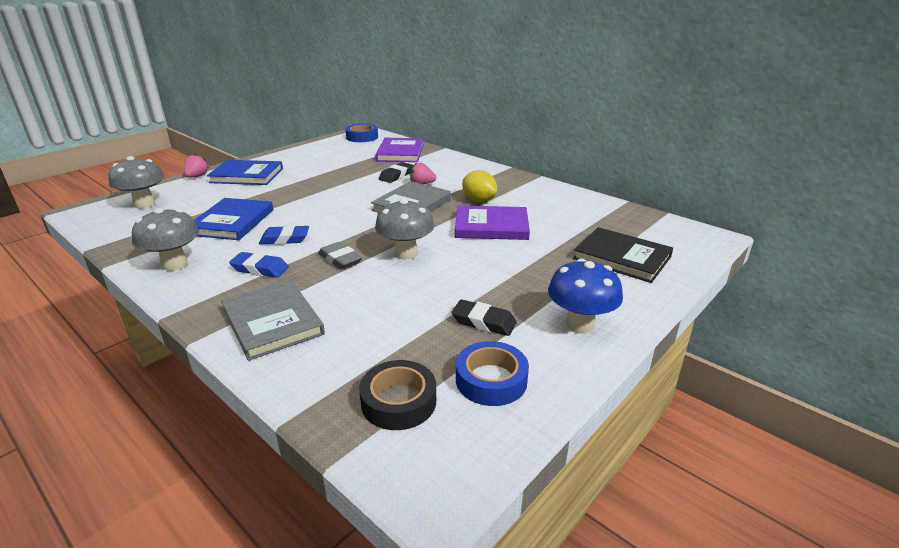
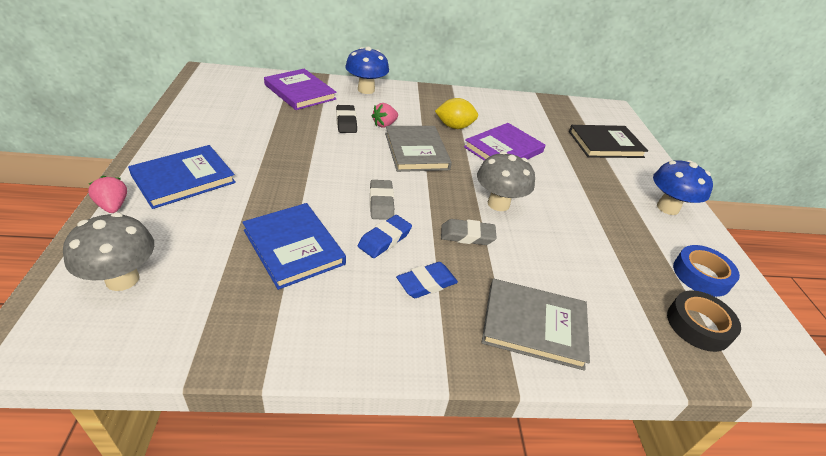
camera: 50 degrees left, 10 degrees up
(174, 264) = (338, 330): grey mushroom -> none
(324, 222) = (381, 203): none -> grey eraser
(362, 137) = (222, 81): blue tape -> none
(453, 162) = (366, 90): none -> blue mushroom
(484, 322) = (632, 235): black eraser -> none

